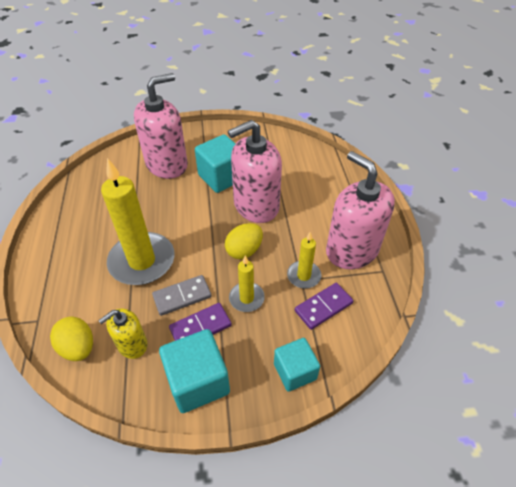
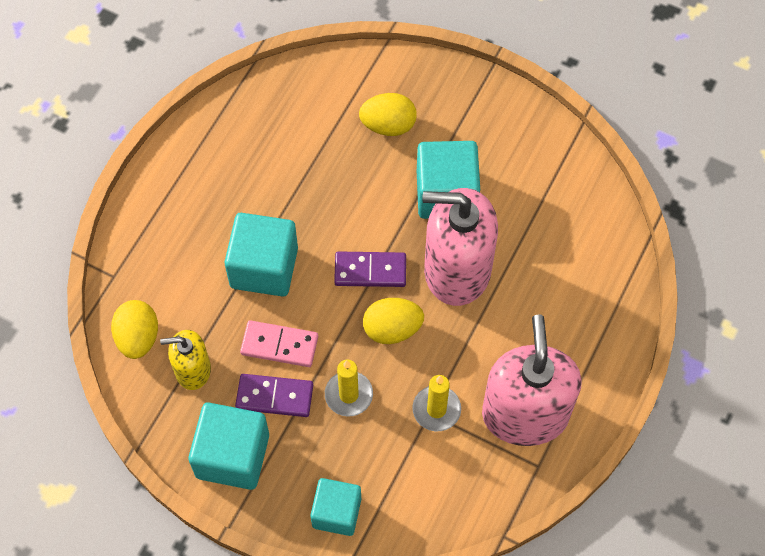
camera: 35 degrees right, 15 degrees up
(142, 261) = (264, 267): yellow candle -> turquoise cube
(167, 164) = (388, 125): pink soap dispenser -> yellow egg
(182, 296) = (279, 345): grey domino -> pink domino
(323, 307) = (427, 463): purple domino -> purple domino (370, 271)

